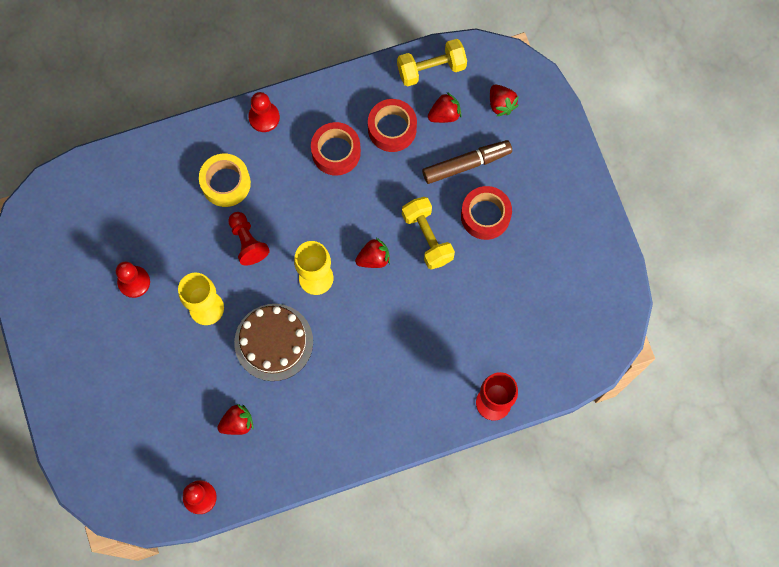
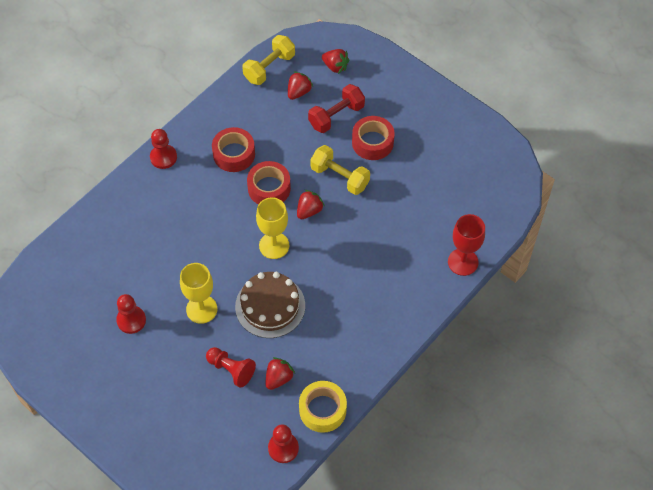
camera: 30 degrees left, 15 degrees down
(226, 183) = (162, 215): yellow tape -> yellow tape (322, 410)
(247, 242) = (205, 247): red pawn -> red pawn (231, 369)
(392, 129) = (266, 119): red tape -> red tape (269, 188)
(466, 164) = (336, 116): brown marker -> red dumbbell

